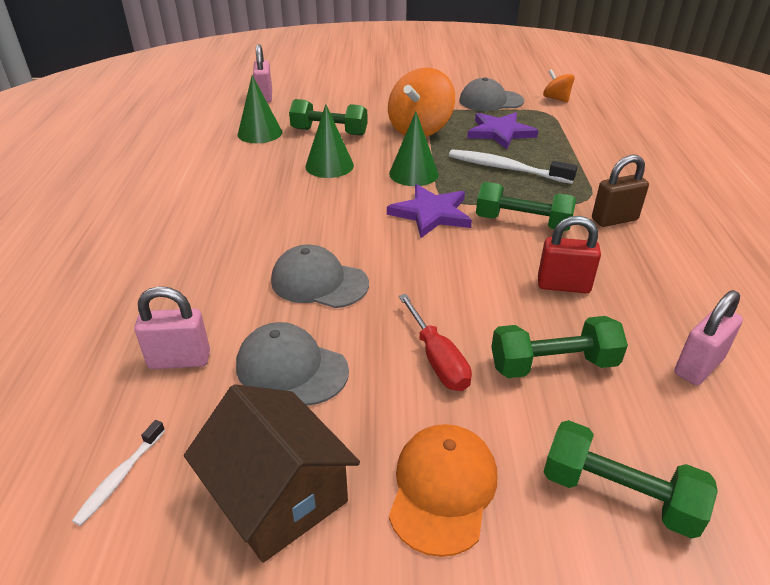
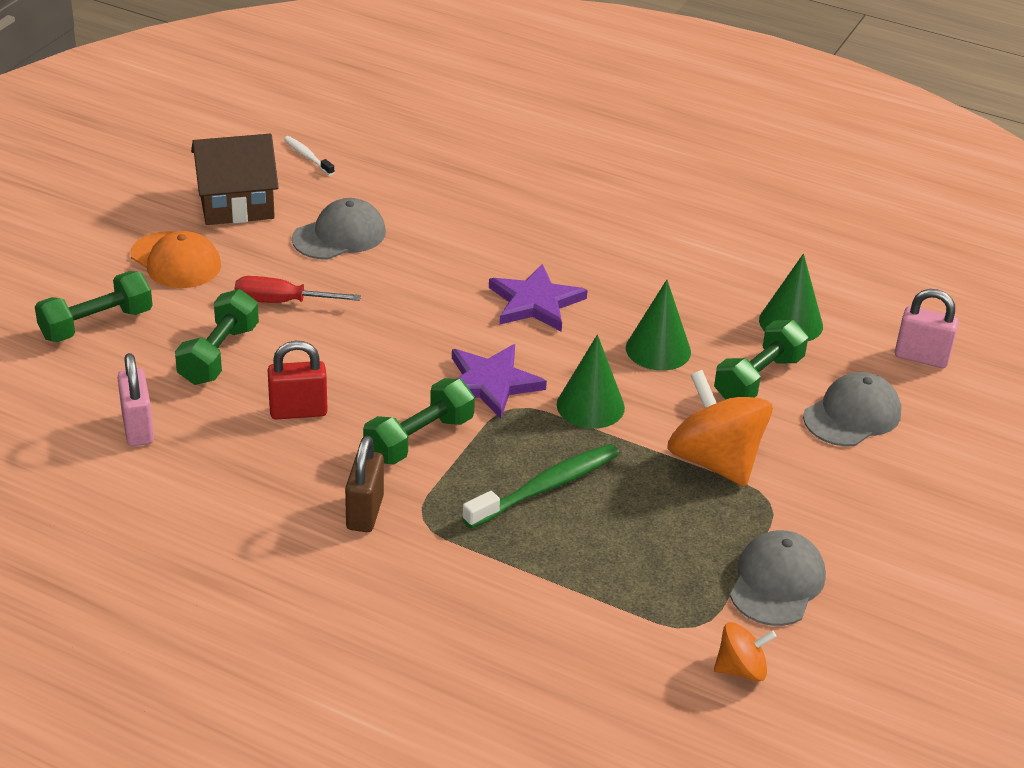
camera: 115 degrees right, 0 degrees up
(179, 360) = (395, 193): pink padlock -> none
(319, 282) = (433, 277): grey cap -> grey cap (852, 415)
(500, 133) = (653, 534): purple star -> purple star (535, 302)
(506, 168) = (546, 487): white toothbrush -> green toothbrush
(563, 285) = (298, 411): red padlock -> red padlock turned 45 degrees clockwise

